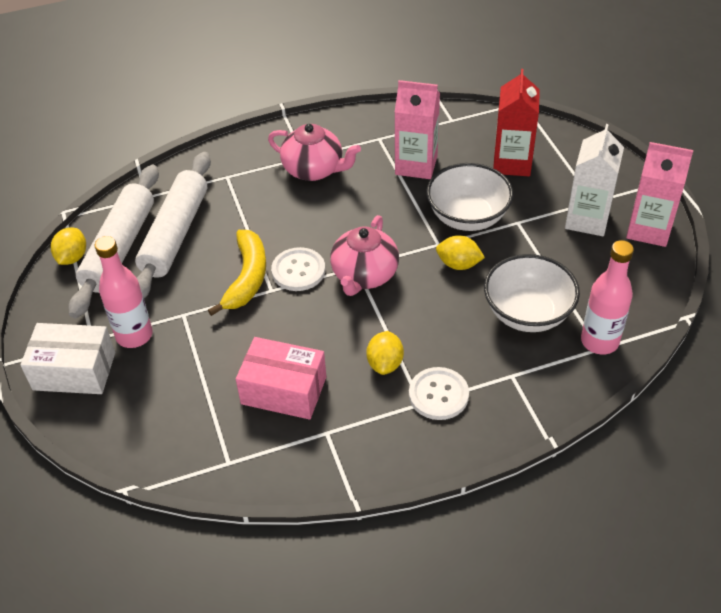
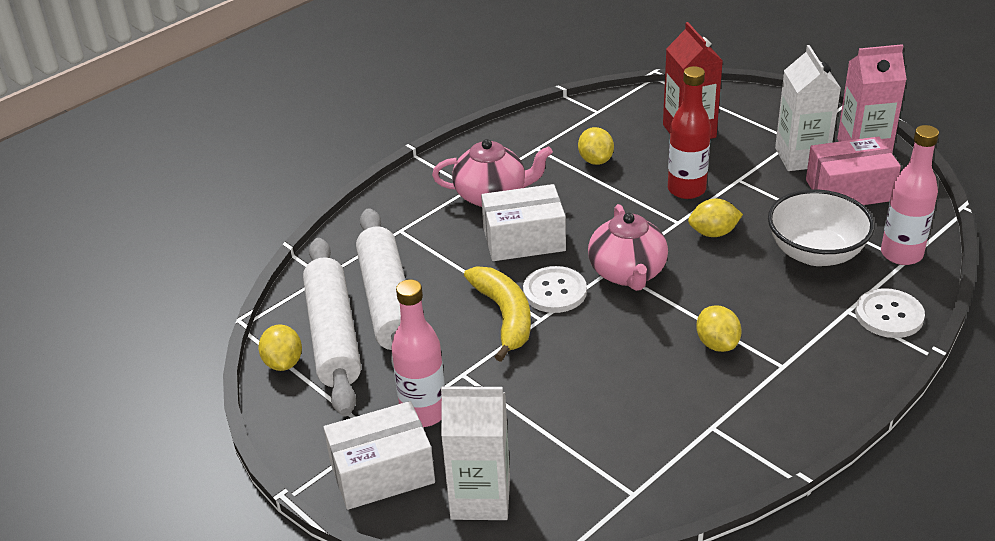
camera: 25 degrees left, 10 degrees down
(123, 419) = (480, 498): none -> white carton
(284, 390) = (634, 405): pink box -> pink box (849, 190)
(309, 217) = (524, 239): none -> white box
(416, 165) = (595, 160): pink carton -> yellow lemon
(438, 395) = (793, 352): white button -> white button (889, 315)
(467, 217) = (686, 189): white bowl -> red bottle

